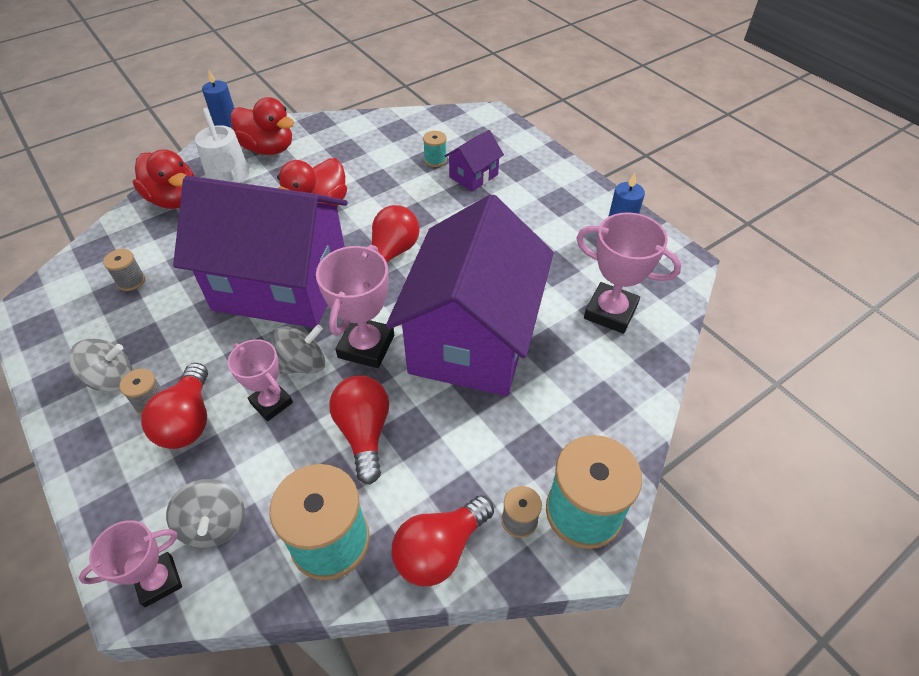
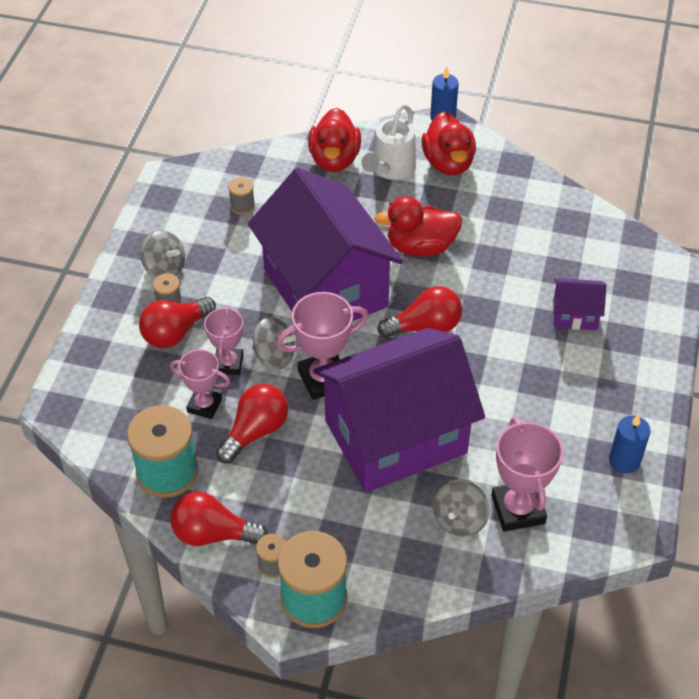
camera: 50 degrees right, 0 degrees up
(159, 581) = (72, 409): pink trophy -> pink trophy (204, 405)
(215, 524) = (125, 406): grey spinning top -> grey spinning top (459, 519)
(435, 160) = (563, 275): turquoise spool -> none

